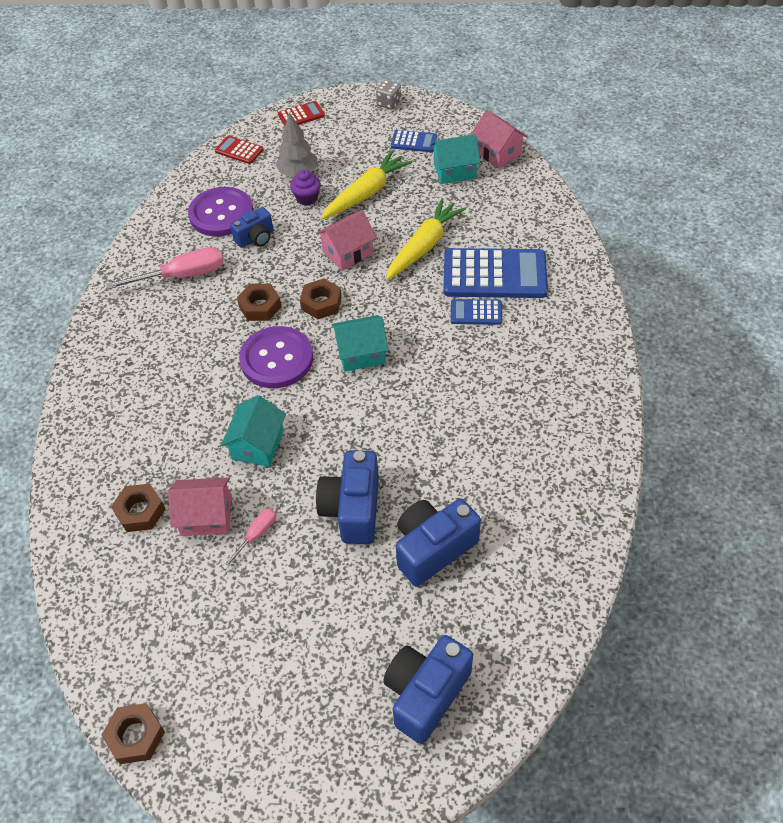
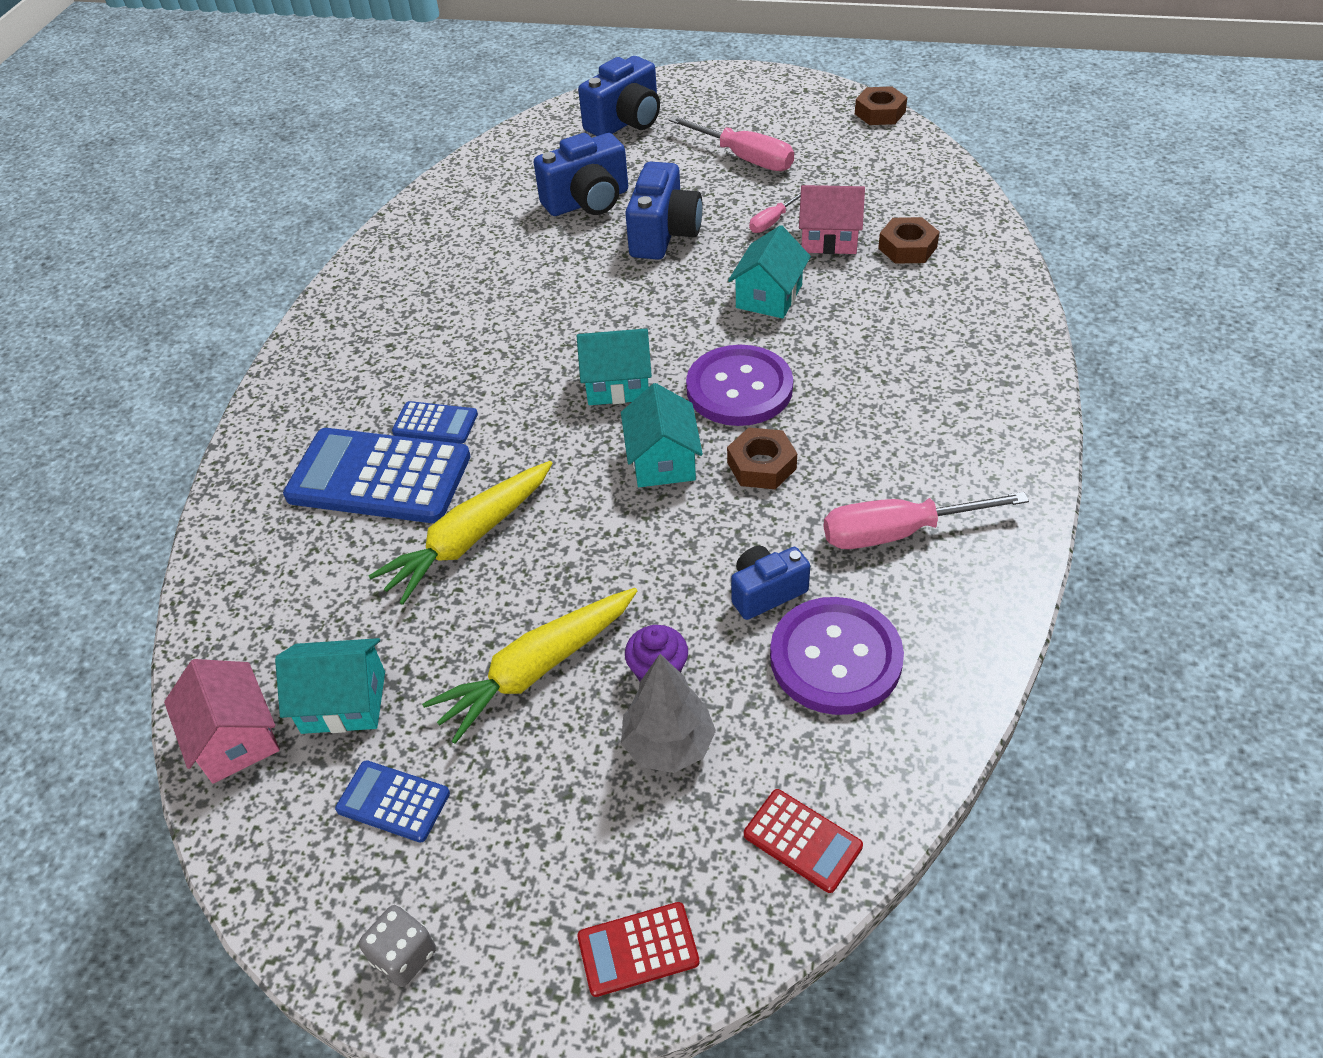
camera: 170 degrees left, 5 degrees down
(286, 633) = (744, 158): none -> pink screwdriver
(321, 303) = (662, 461): brown nut -> turquoise house
(348, 252) = (602, 543): pink house -> none

